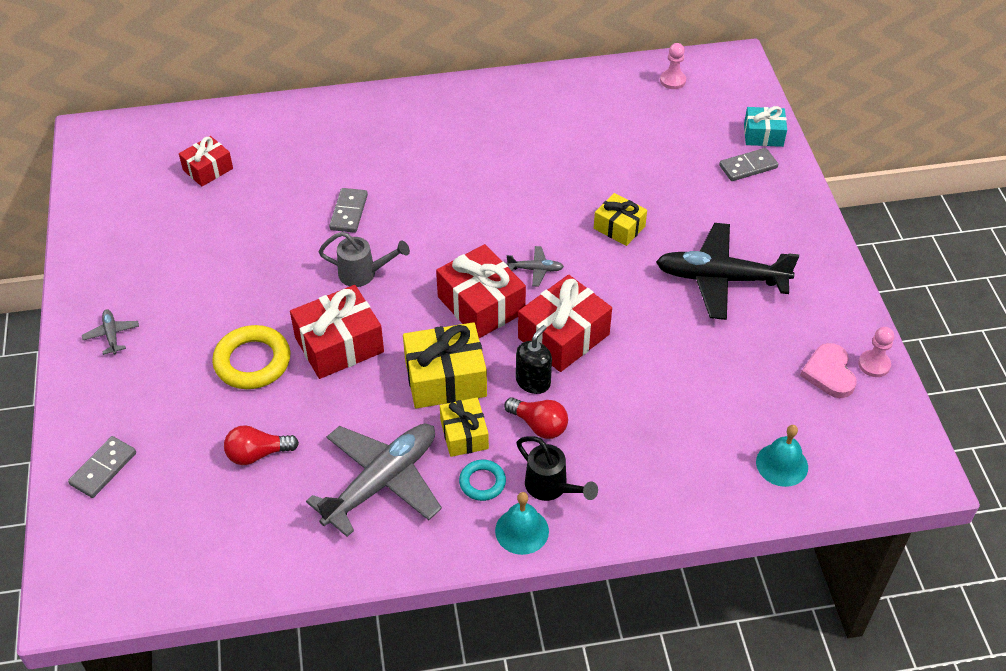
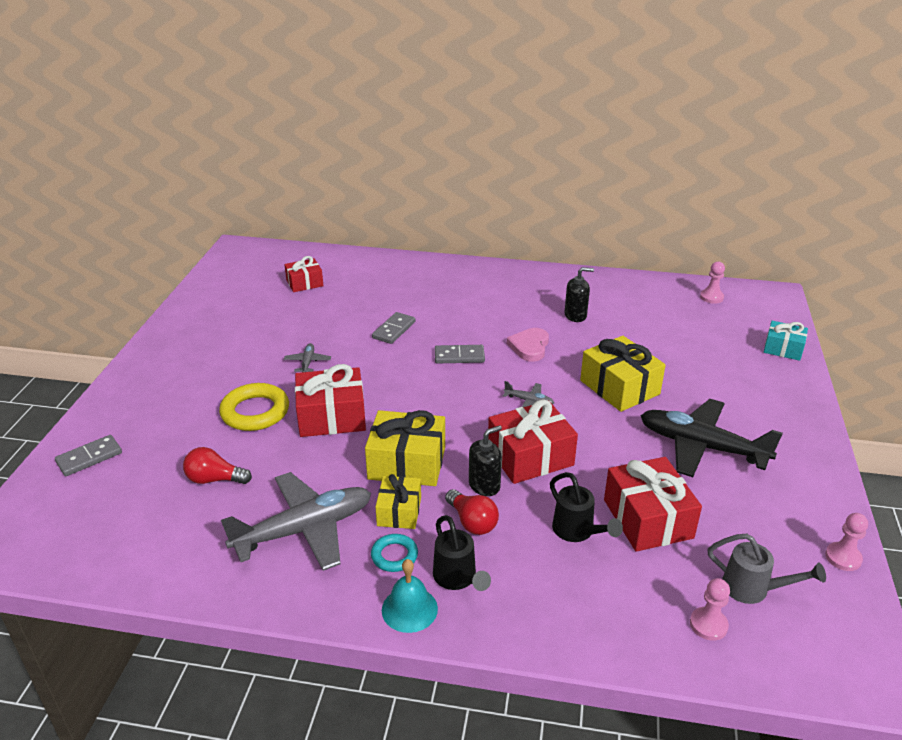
camera: 20 degrees right, 15 degrees down
(112, 335) = (163, 369): grey plane -> grey plane (307, 362)
(364, 274) = (381, 372): grey watering can -> grey watering can (753, 589)
(481, 305) = (468, 416): red gift -> red gift (647, 518)
(539, 142) = (575, 315): none -> black soap dispenser
(619, 227) = (619, 387): yellow gift -> yellow gift, size x1.64
(640, 407) = (577, 532): none -> black watering can
(748, 167) = (760, 368): grey domino -> grey domino (459, 356)
(782, 464) = (708, 625): turquoise bell -> pink pawn
(829, 373) = (789, 553): pink heart -> pink heart (529, 347)

